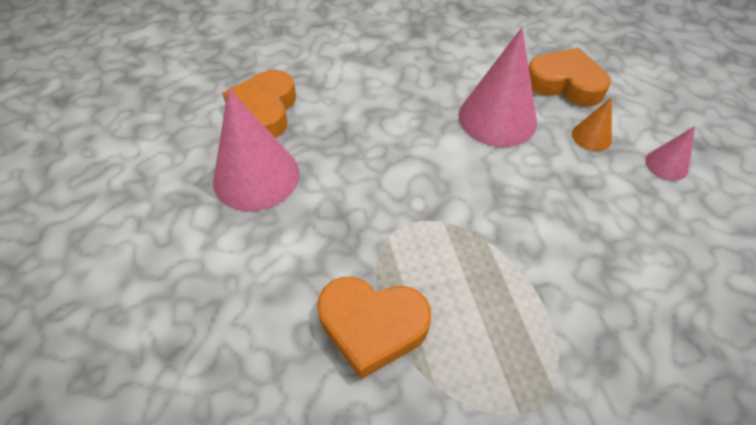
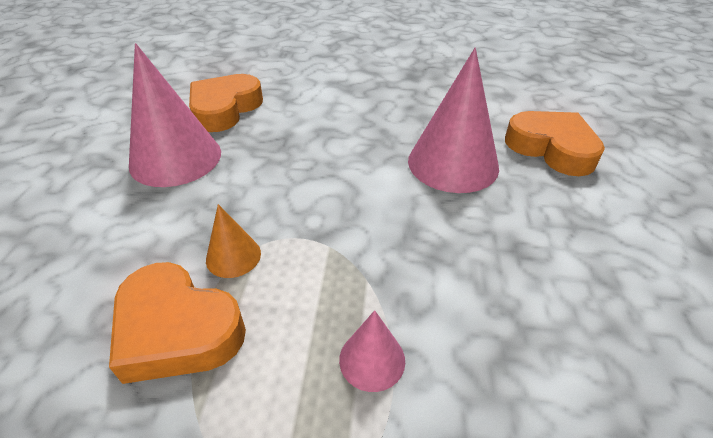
camera: 20 degrees right, 10 degrees down
(591, 136) = (558, 205): orange cone -> orange cone (233, 256)
(666, 164) = (648, 259): pink cone -> pink cone (372, 359)

